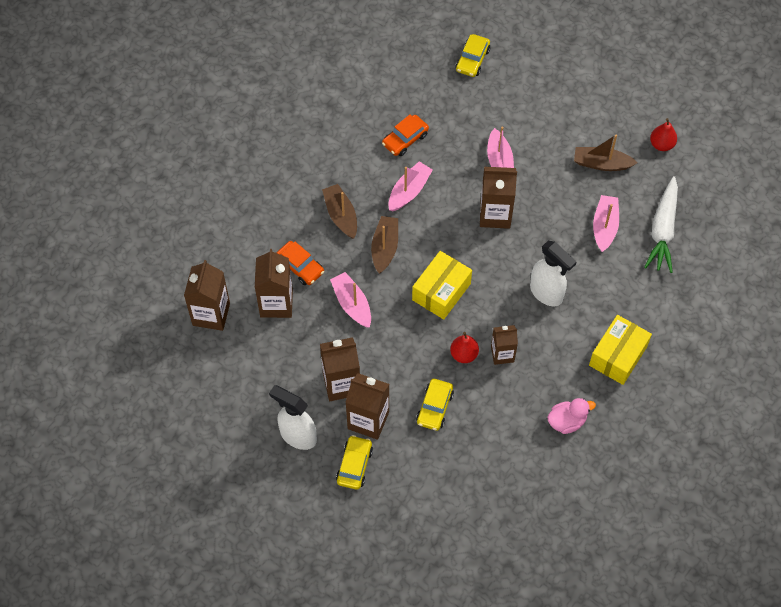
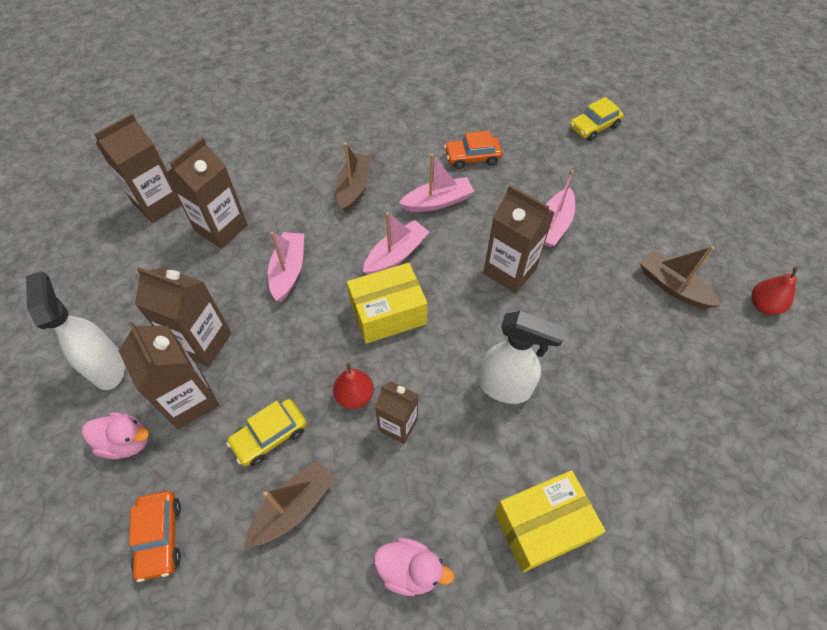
camera: 35 degrees right, 5 degrees down
(300, 266) = (274, 209): orange car -> orange car (160, 537)
(354, 465) = (126, 442): yellow car -> pink duck
(385, 247) = (368, 238): brown boat -> brown boat (293, 507)
(546, 293) = (505, 387): white spray bottle -> white spray bottle turned 60 degrees counterclockwise
(604, 226) = (631, 355): pink boat -> pink boat (396, 255)
(662, 230) = (707, 402): white carrot -> none

